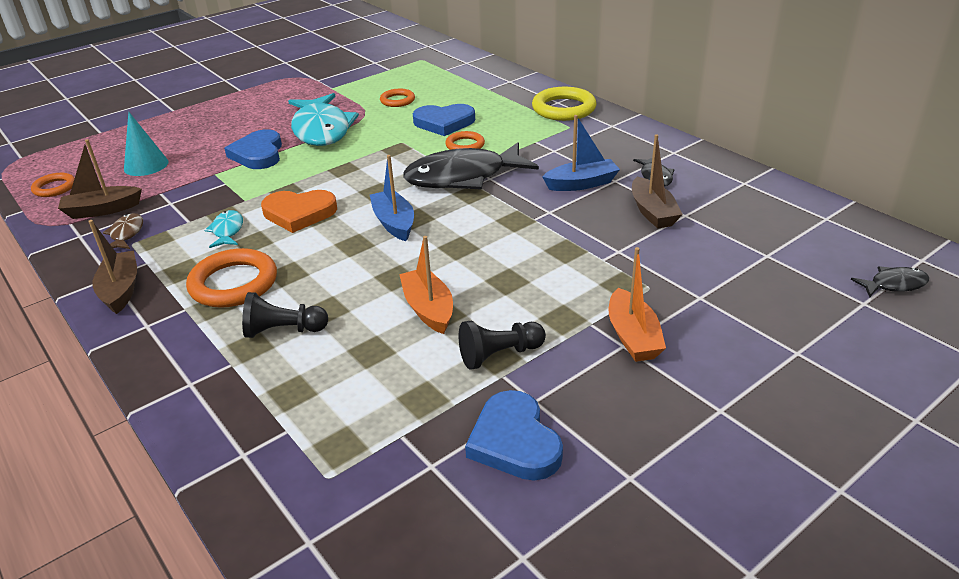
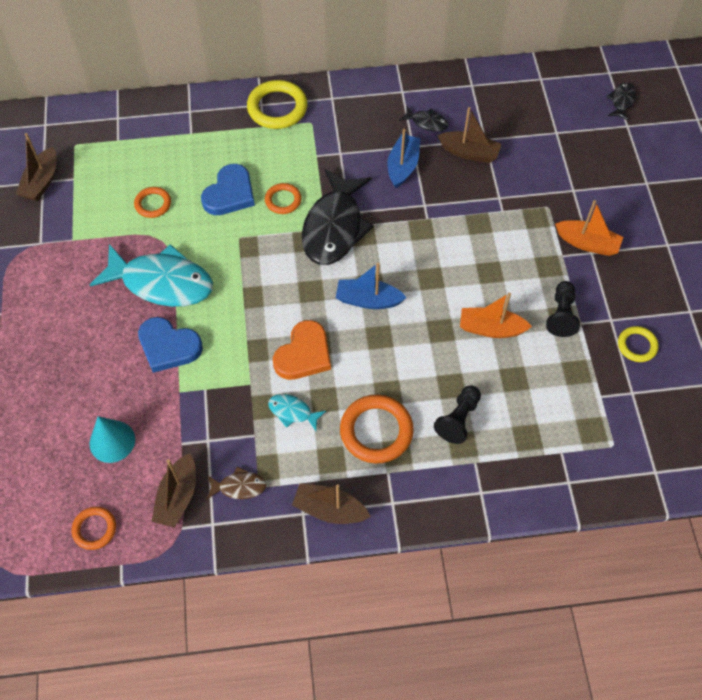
camera: 60 degrees left, 25 degrees up
(126, 234) = (239, 486): brown fish -> brown fish turned 150 degrees clockwise
(373, 62) = (41, 182): none -> brown boat
(514, 441) = (637, 345): blue heart -> yellow ring

